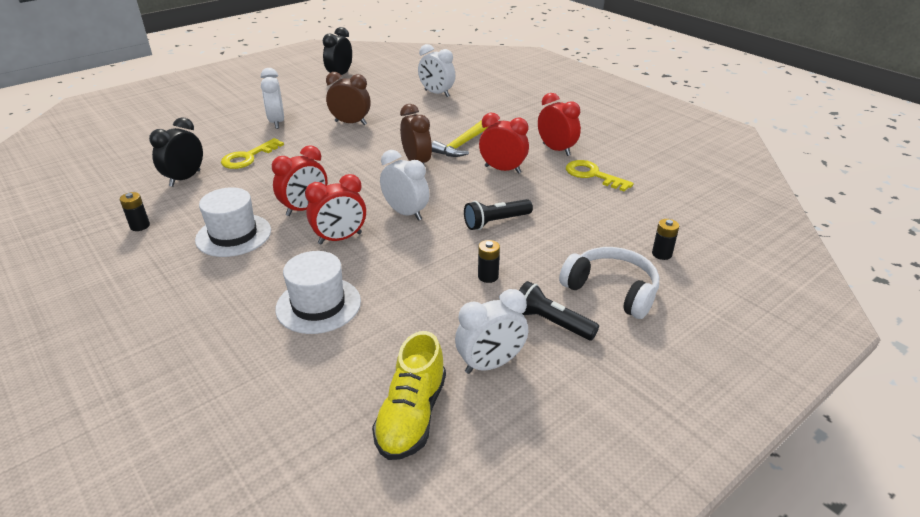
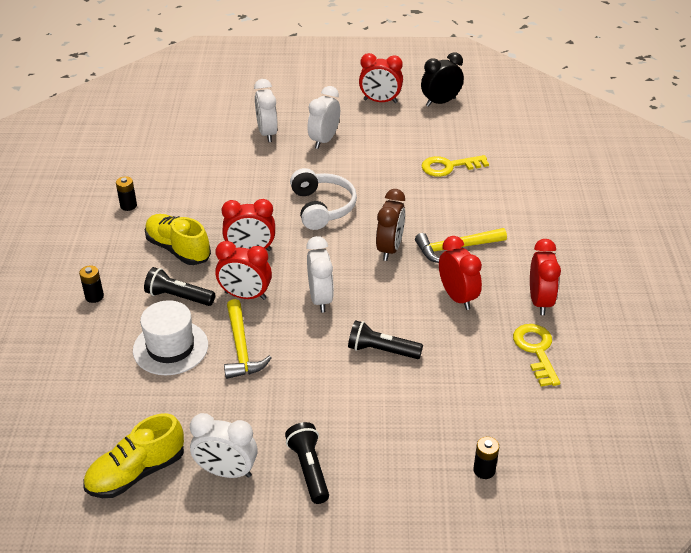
camera: 40 degrees right, 5 degrees up
(185, 178) = (198, 172): black clock -> none
(233, 235) = (178, 249): white hat -> yellow shoe
(248, 157) = (263, 172): yellow key -> yellow key (449, 166)
(278, 266) = (178, 297): none -> black flashlight
(292, 88) = (380, 101): none -> red clock
(350, 123) = (385, 171): brown clock -> none
(384, 273) = (241, 348): none -> yellow hammer
(436, 93) = (507, 170): white clock -> white clock (267, 133)
(488, 276) = (312, 398): black battery -> black battery (94, 296)
(611, 290) = (392, 474): white headphones -> white headphones (322, 207)

